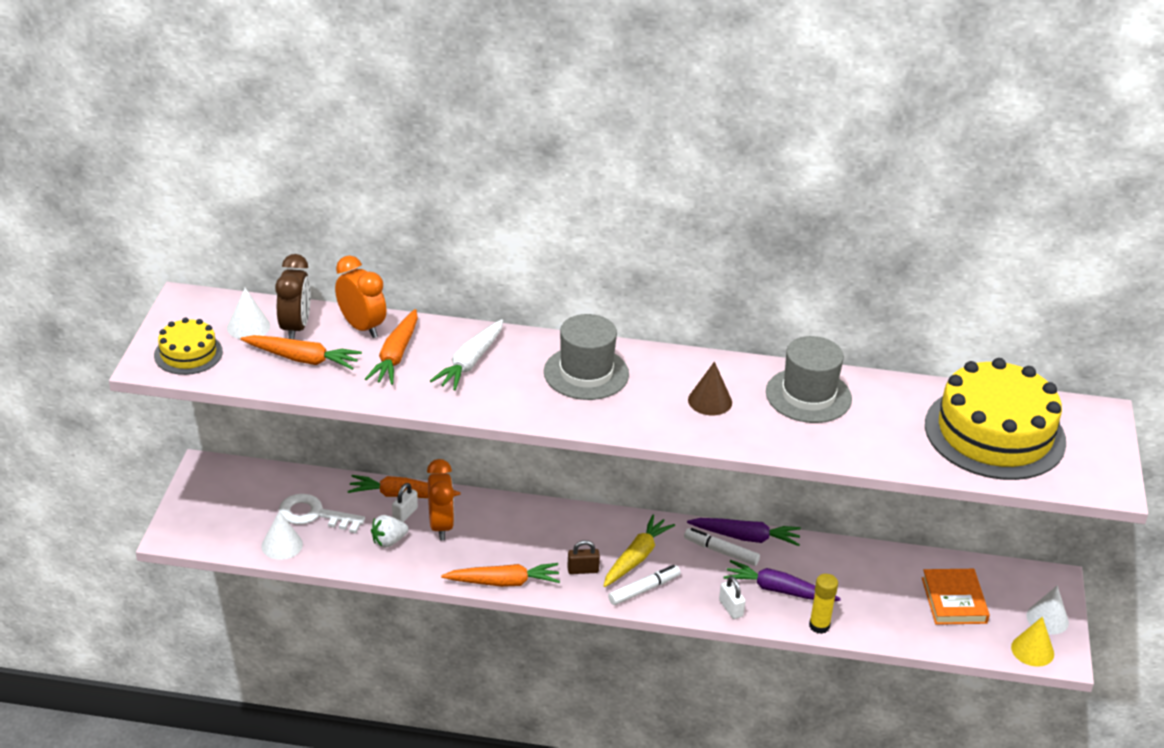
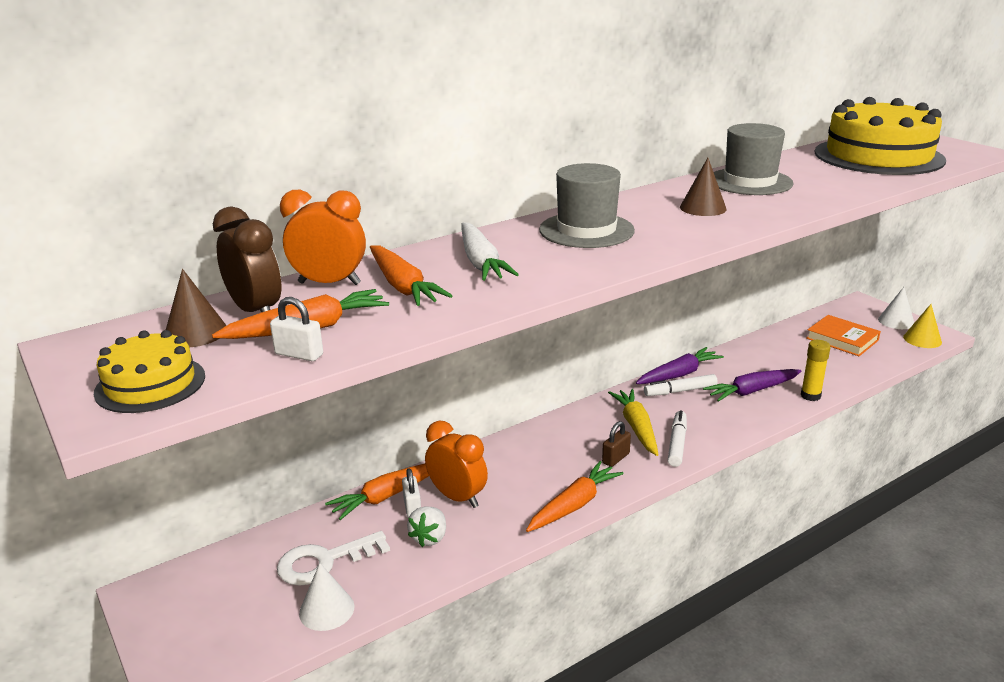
camera: 40 degrees left, 10 degrees down
(248, 326) = (195, 332): white cone -> brown cone
(731, 608) = (747, 419): white padlock -> white padlock (299, 354)

